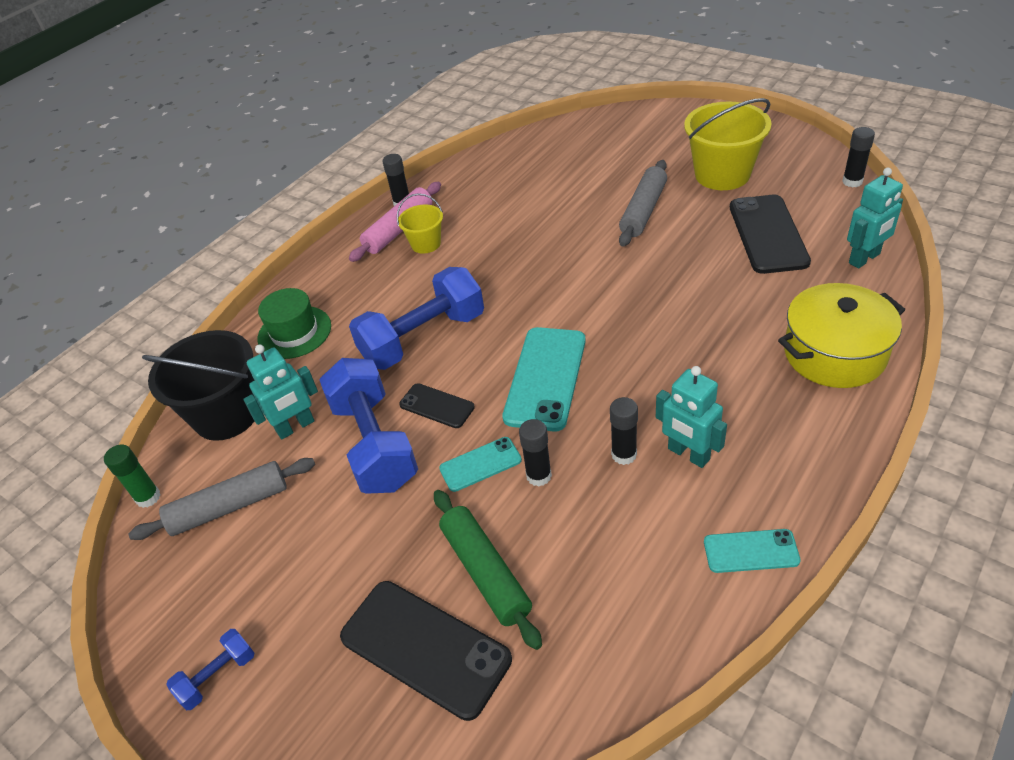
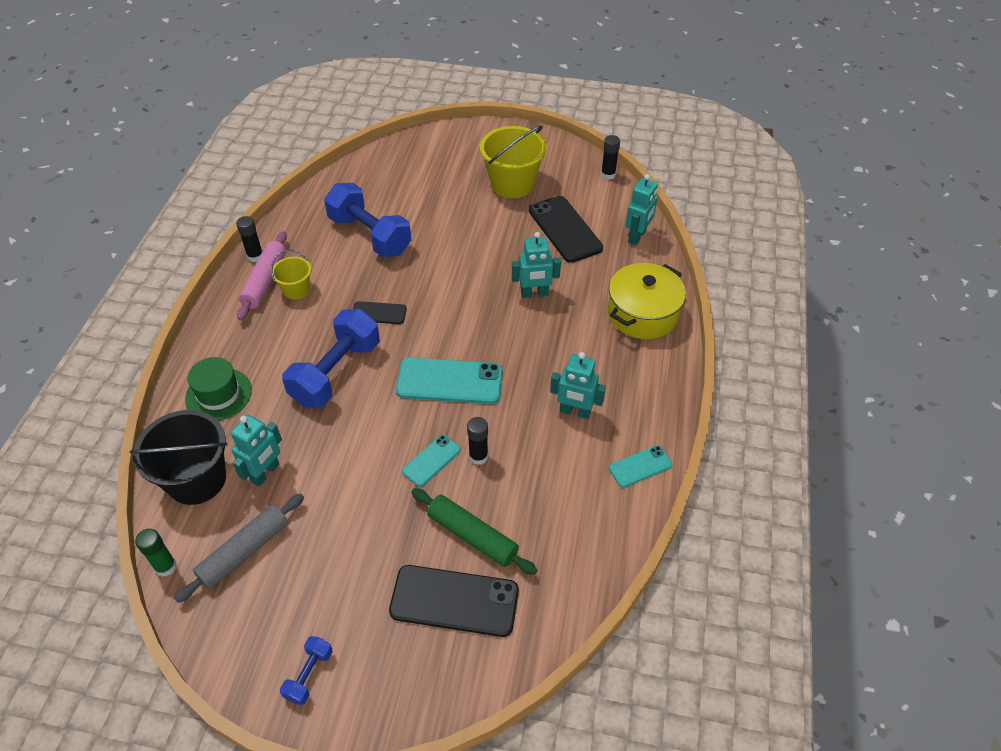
camera: 30 degrees left, 5 degrees up
(374, 443) = (340, 468): blue dumbbell -> blue dumbbell (370, 235)
(437, 406) = (375, 425): black phone -> black phone (379, 313)
(545, 378) = (449, 381): turquoise phone -> turquoise phone turned 75 degrees counterclockwise
(624, 454) = (531, 424): black glue stick -> none
(643, 211) = (465, 226): grey rolling pin -> none
(696, 300) = (534, 294): none -> turquoise robot

